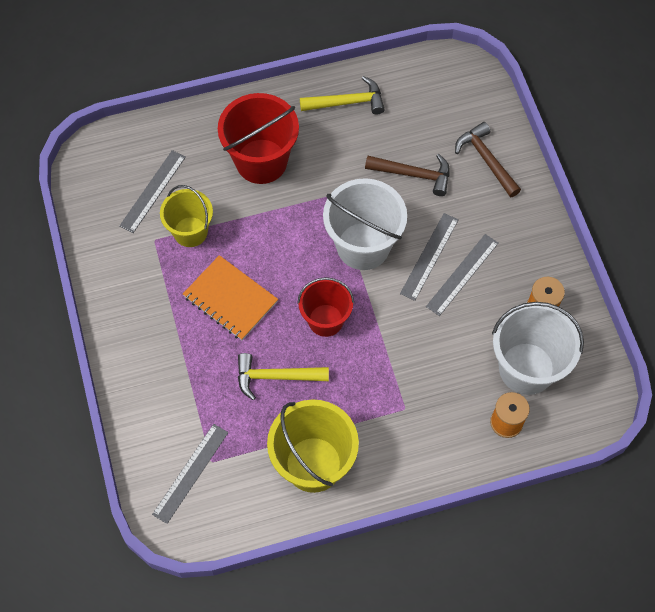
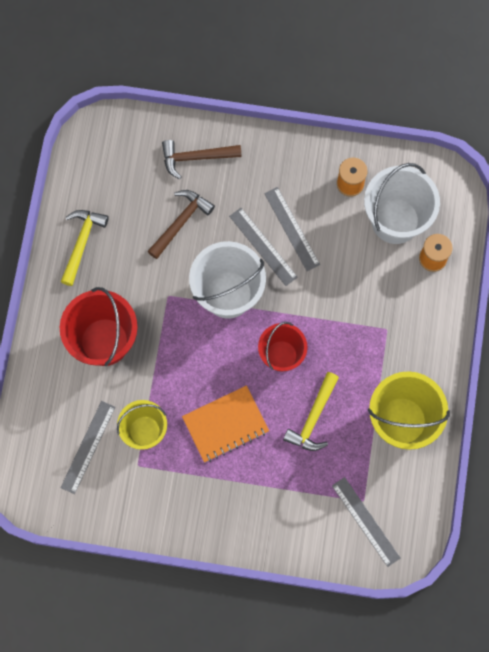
camera: 65 degrees left, 10 degrees up
(153, 191) = (88, 447): grey ruler -> grey ruler turned 60 degrees clockwise

